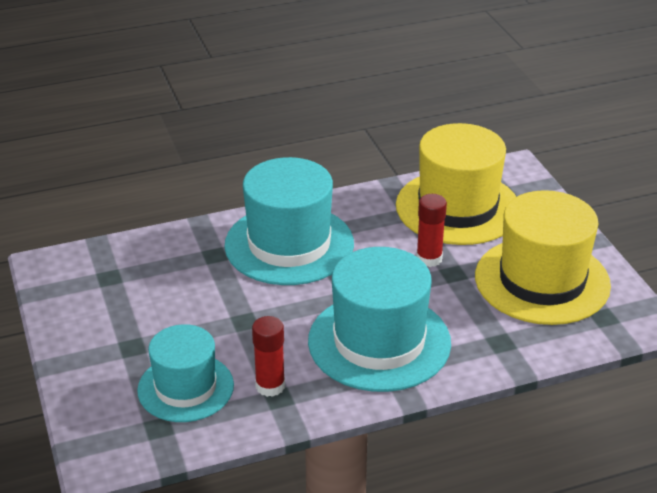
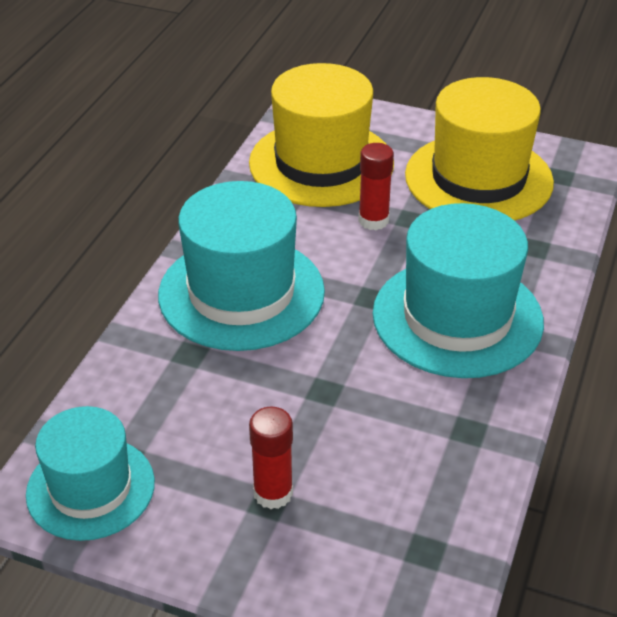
camera: 50 degrees left, 5 degrees up
(185, 388) = (383, 494): turquoise hat -> turquoise hat (90, 488)
(270, 386) = (446, 427): red glue stick -> red glue stick (273, 493)

